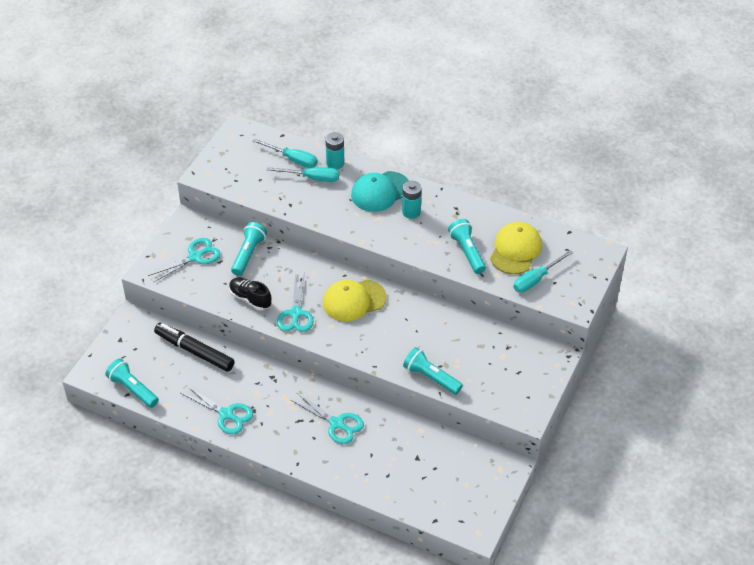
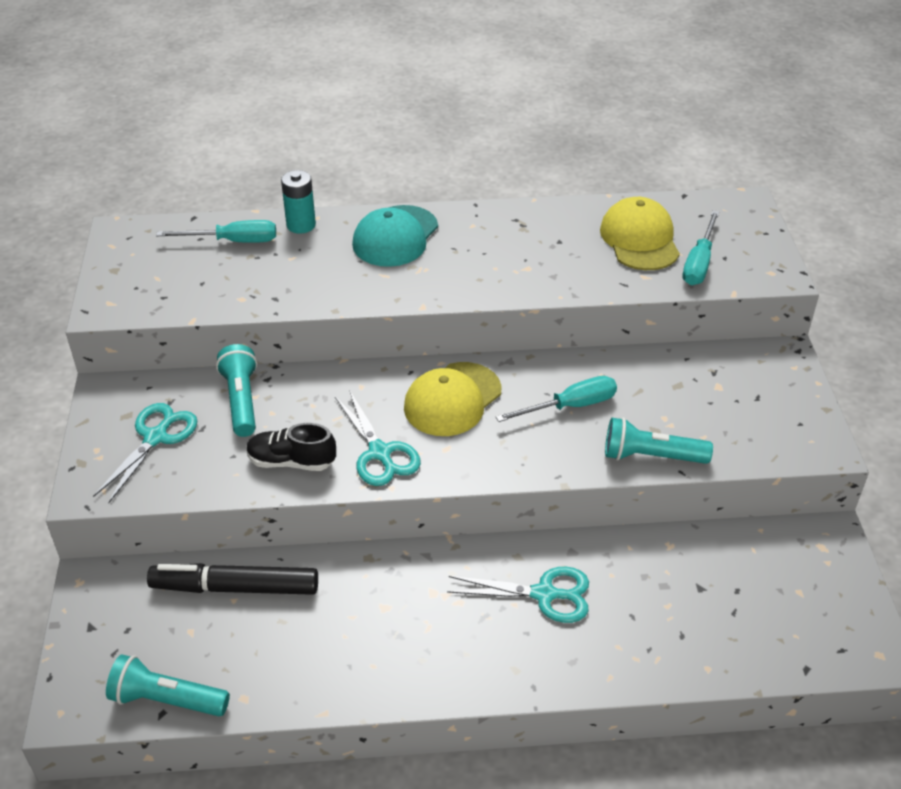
camera: 30 degrees left, 5 degrees down
(226, 414) = (360, 664): turquoise scissors -> none
(312, 178) = (281, 254): turquoise screwdriver -> turquoise screwdriver (570, 406)
(411, 212) = (460, 245): turquoise battery -> none
(467, 252) = (580, 265): turquoise flashlight -> none

